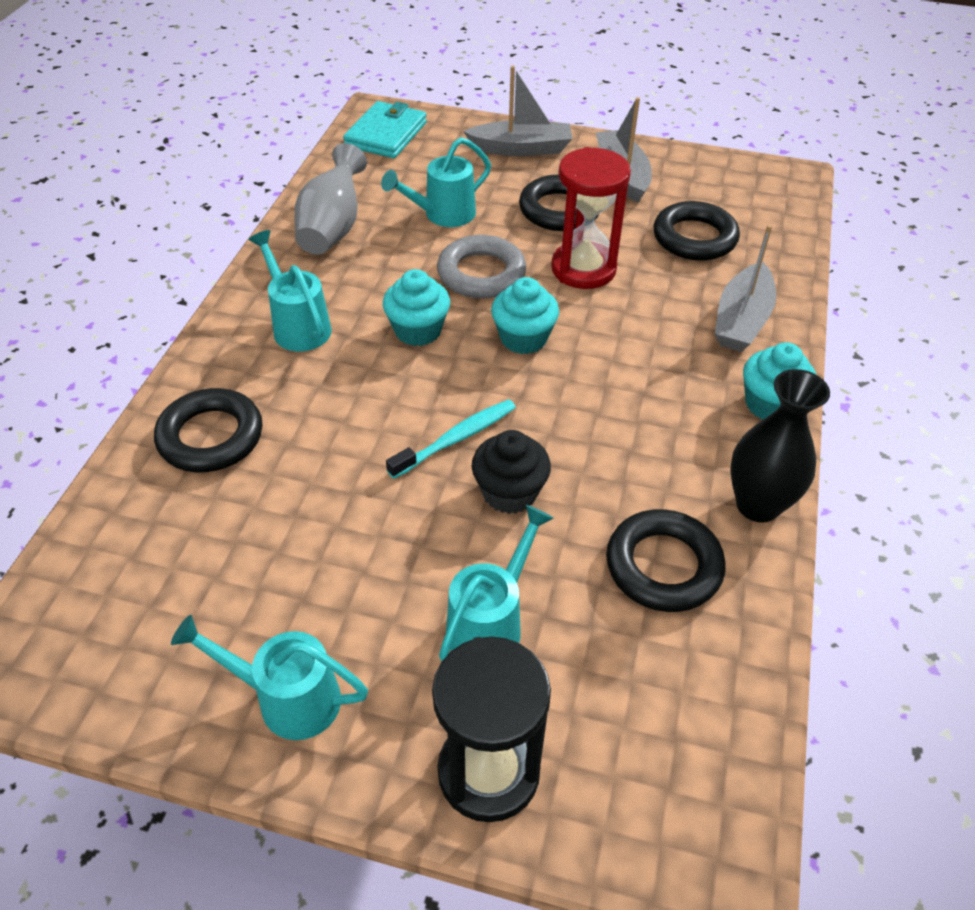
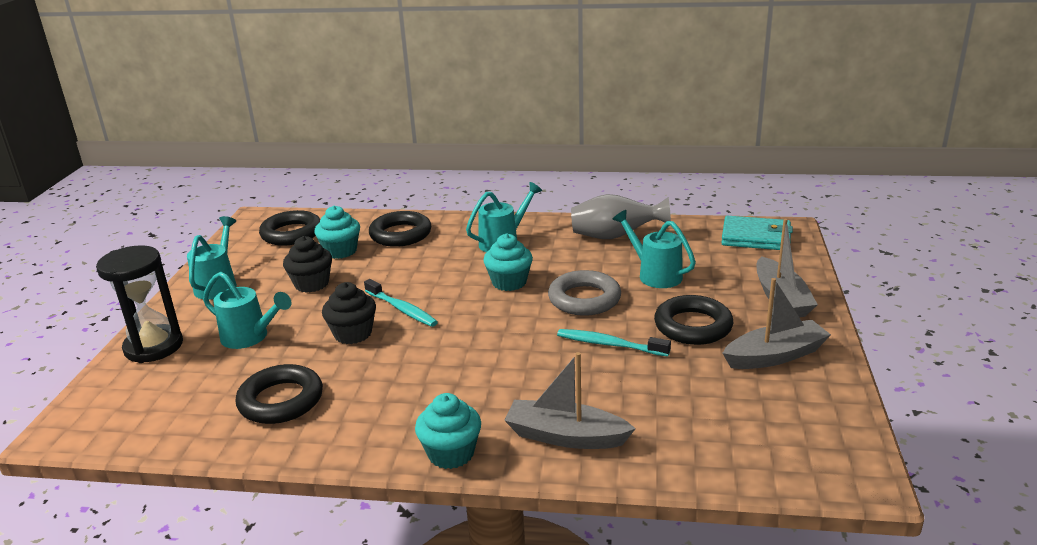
camera: 85 degrees right, 20 degrees down
(339, 550) = (311, 284): none -> black cupcake
(523, 338) = (511, 324): turquoise cupcake -> turquoise cupcake (341, 251)
(583, 269) = (610, 344): red hourglass -> turquoise toothbrush
(694, 238) = (688, 404): black ring -> black ring (291, 233)
(757, 505) = (333, 445): black vase -> none

